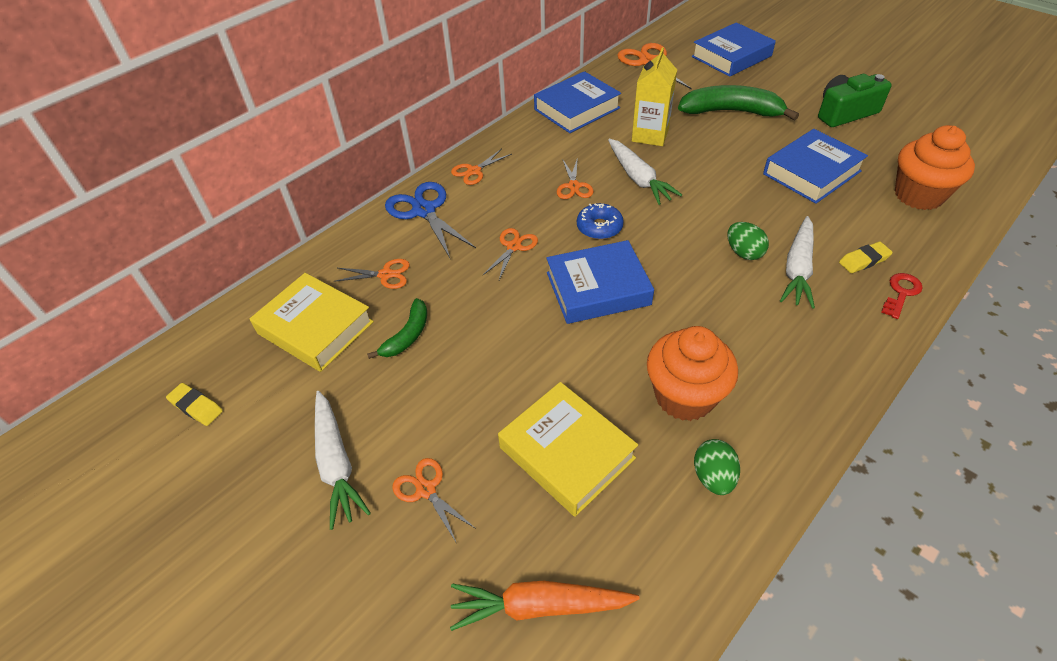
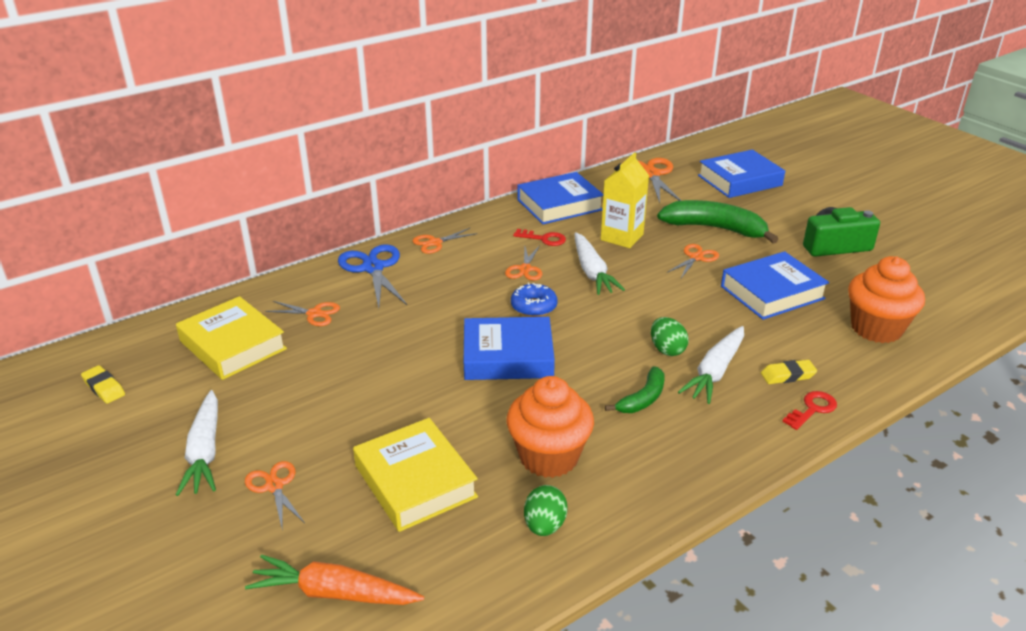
camera: 10 degrees right, 15 degrees down
(407, 335) = (312, 364): green banana -> green banana (642, 399)
(514, 246) = (444, 310): orange scissors -> orange scissors (696, 258)
(577, 149) = (543, 239): none -> red key

